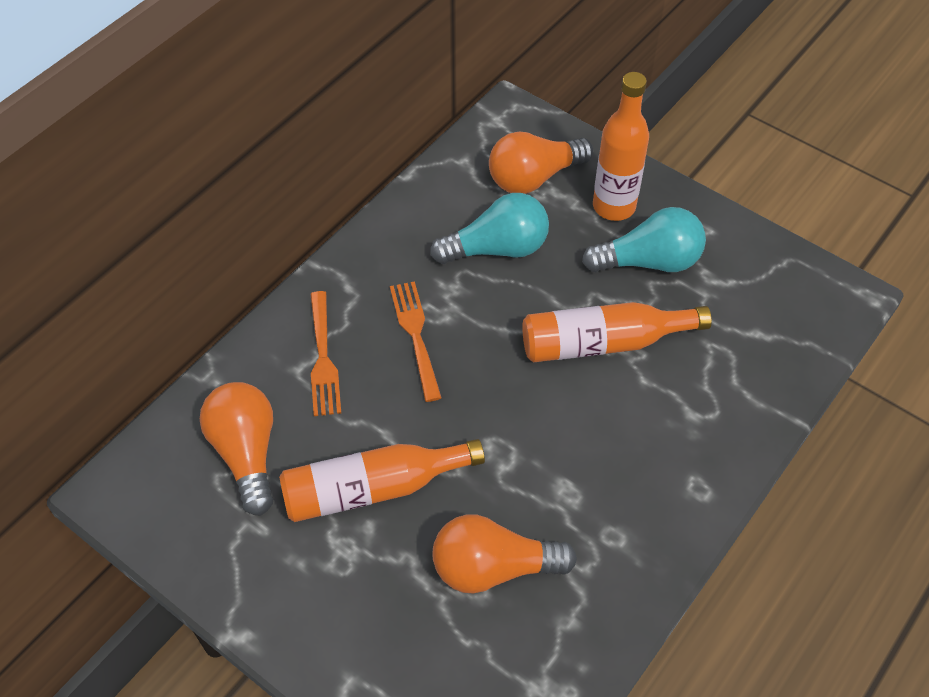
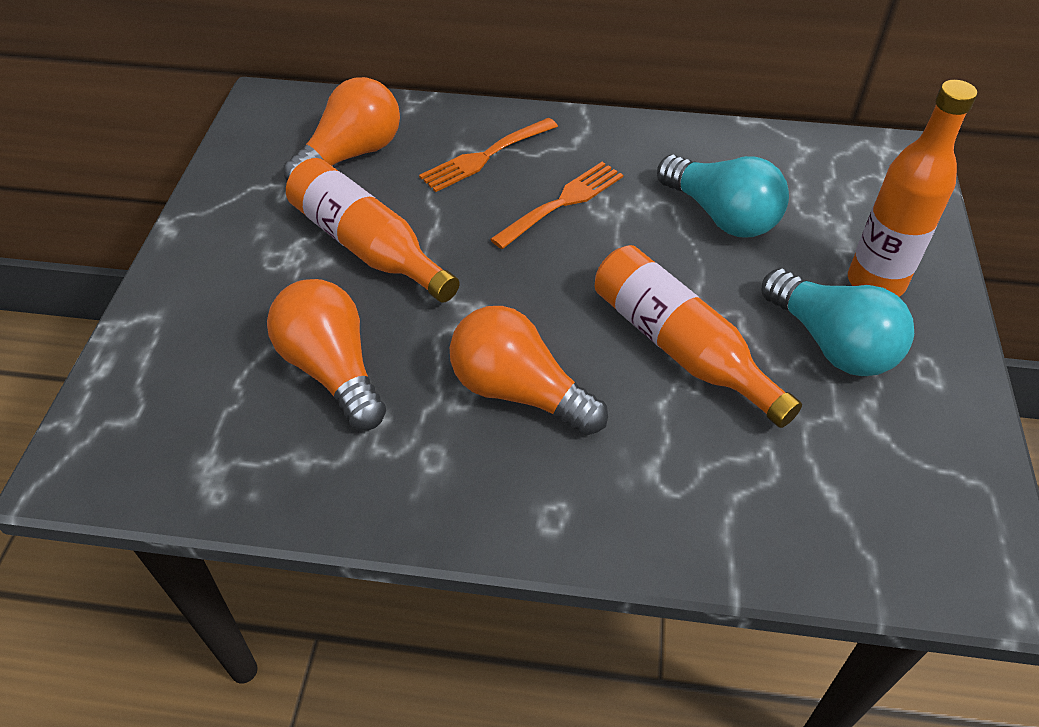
camera: 60 degrees right, 5 degrees down
(534, 177) = (842, 205): orange light bulb -> orange light bulb (519, 391)

